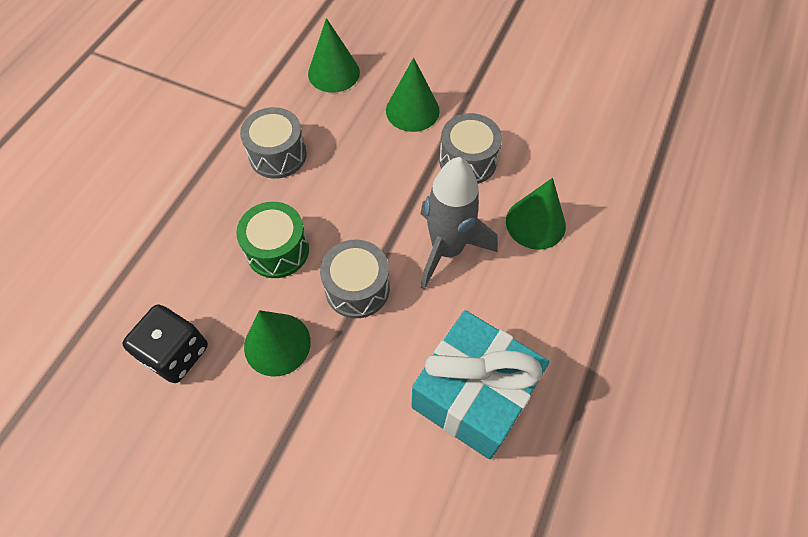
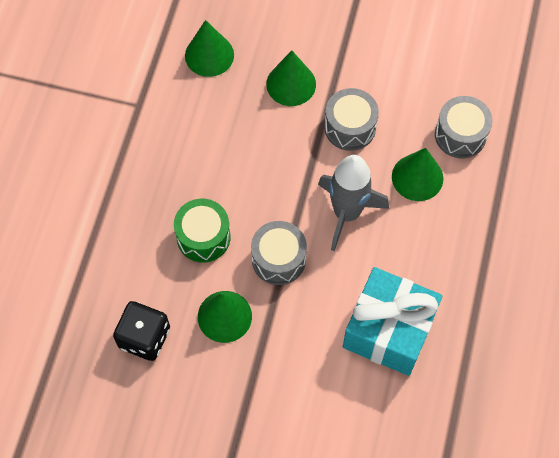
camera: 10 degrees left, 5 degrees up
(278, 155) = (179, 148): grey drum -> grey drum (460, 135)

